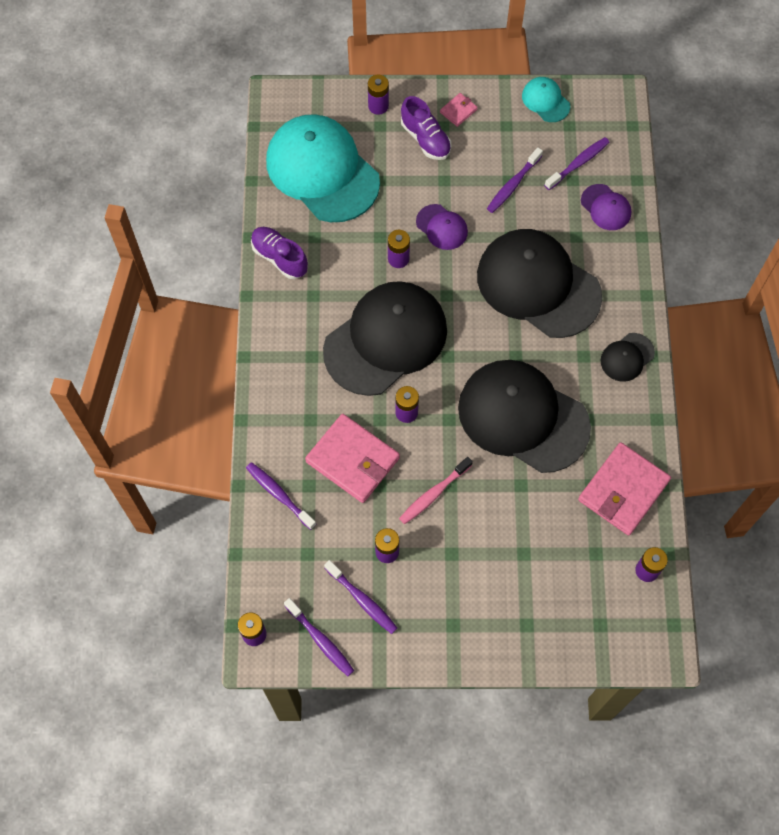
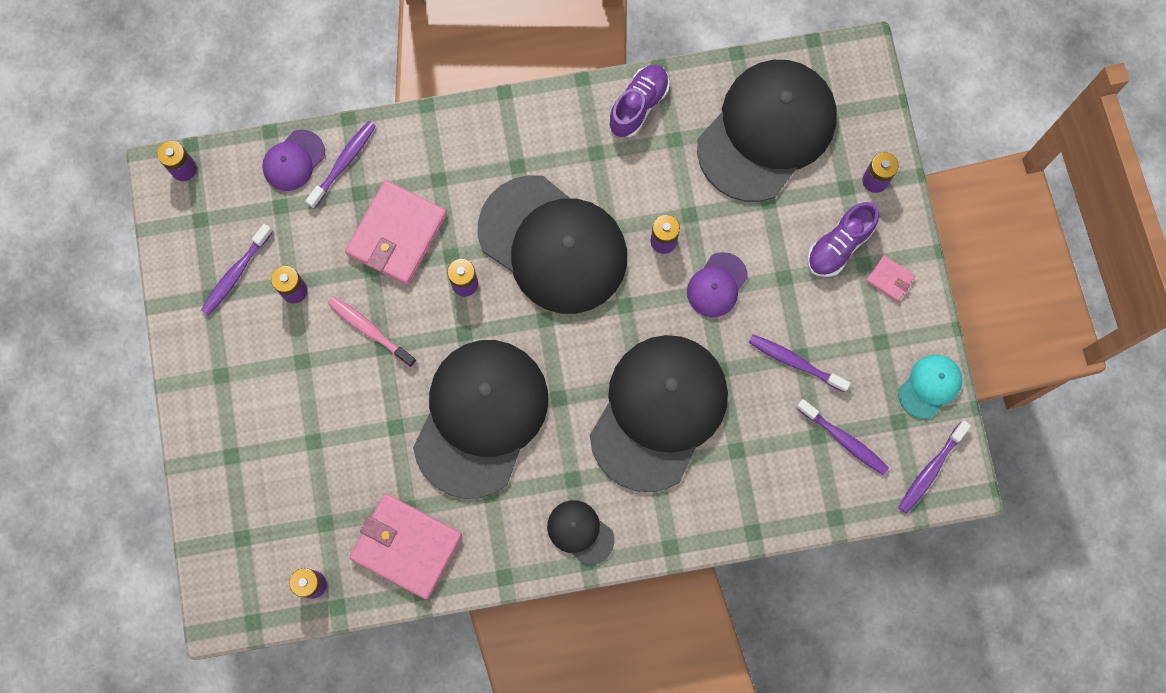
camera: 80 degrees right, 10 degrees up
(320, 640) = (186, 238): purple toothbrush -> purple toothbrush (931, 470)
(322, 171) = (767, 131): turquoise cap -> black cap
(606, 207) = (786, 482): purple cap -> purple cap (293, 160)

